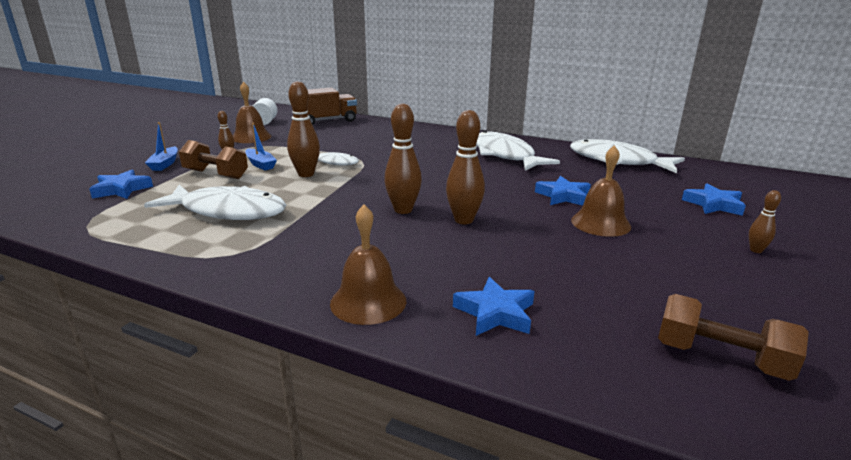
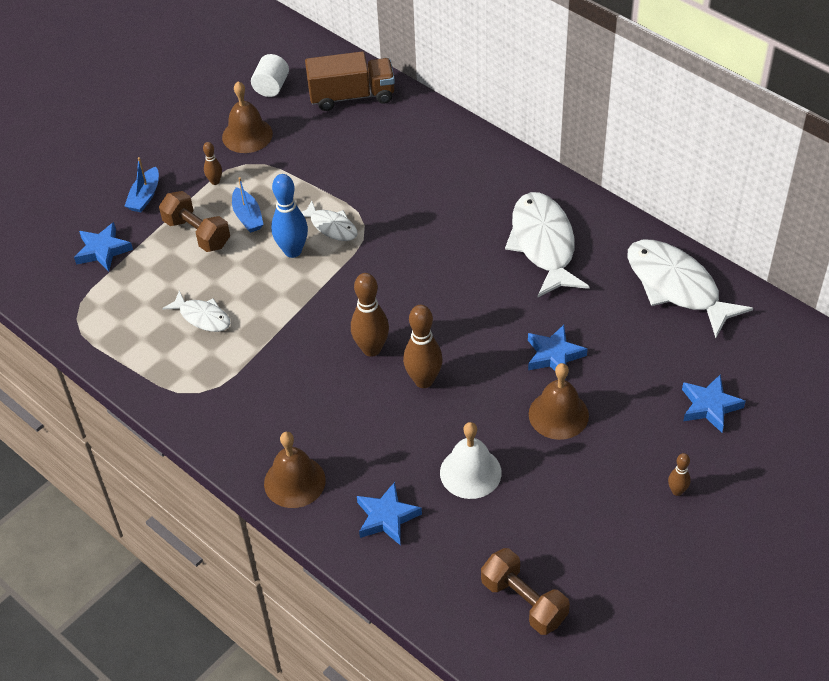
camera: 20 degrees right, 25 degrees up
(228, 211) = (202, 317): white fish -> white fish, size x0.53
(306, 174) = (293, 251): brown bowling pin -> blue bowling pin
(556, 266) = (470, 472): none -> white bell

